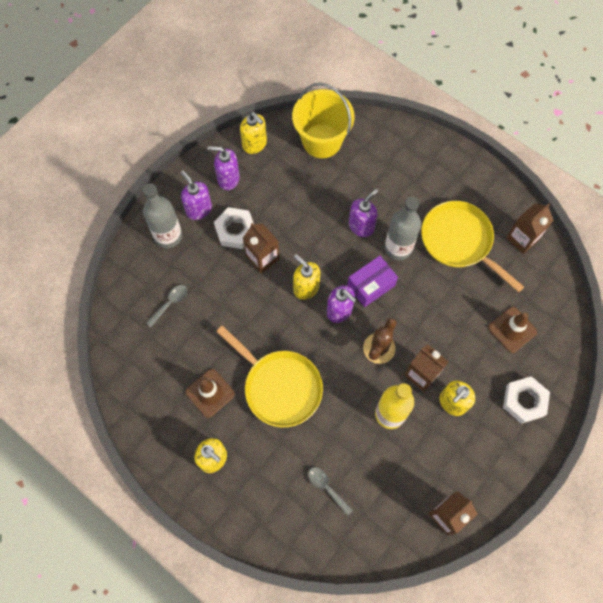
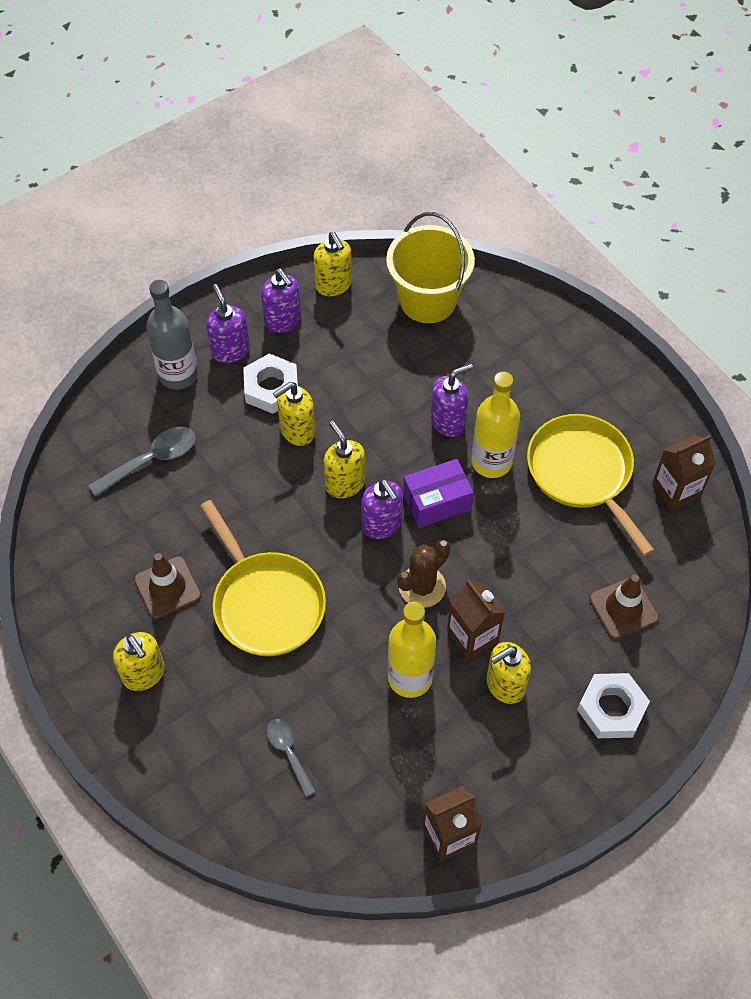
camera: 15 degrees right, 10 degrees down
(170, 303) = (151, 460): grey spoon -> grey spoon, size x1.54
(228, 179) = (283, 321): purple soap dispenser -> purple soap dispenser turned 150 degrees counterclockwise
(262, 258) = (297, 431): brown carton -> yellow soap dispenser
(398, 248) = (491, 462): grey bottle -> yellow bottle

